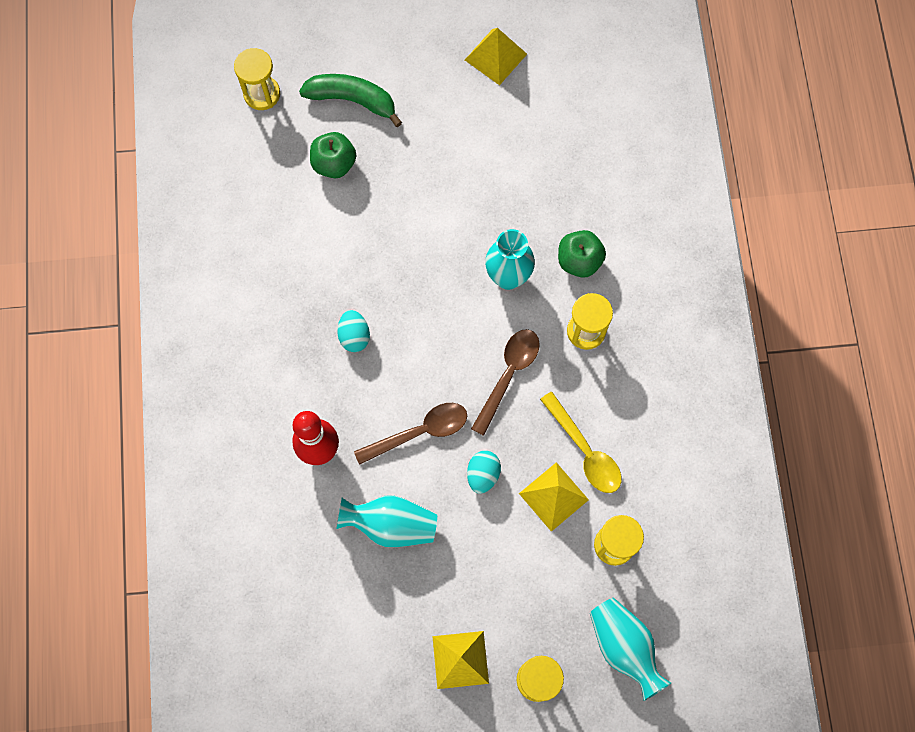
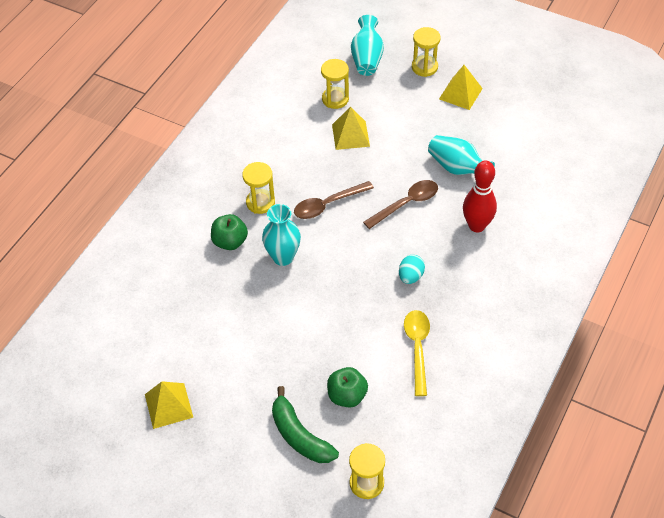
camera: 145 degrees left, 20 degrees down
(419, 432) = (406, 204): brown spoon -> brown spoon turned 135 degrees clockwise
(483, 474) = (383, 165): turquoise egg -> none
(585, 451) = (314, 146): yellow spoon -> yellow spoon (417, 348)

